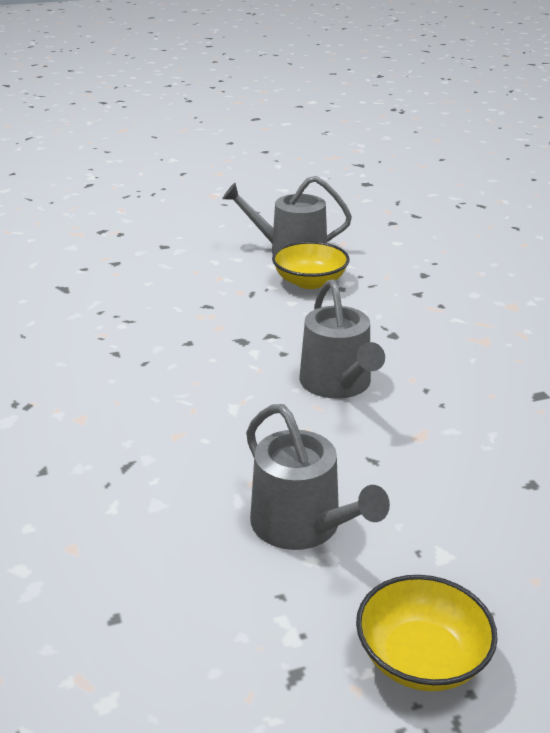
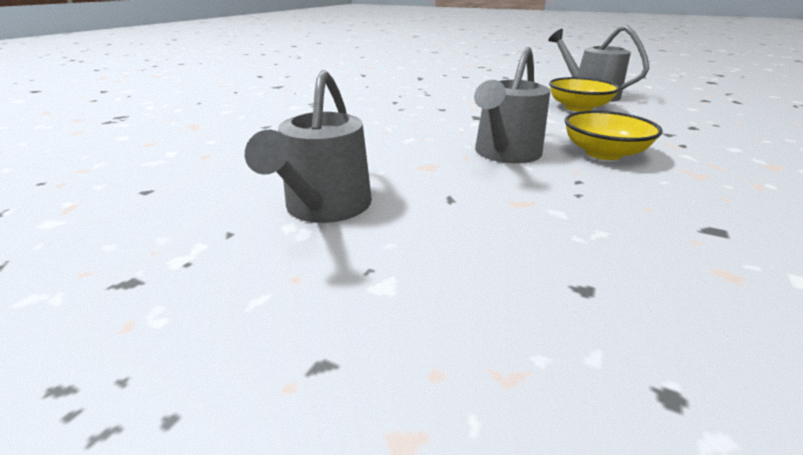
camera: 45 degrees right, 0 degrees up
(421, 658) = (206, 347): yellow bowl -> yellow bowl (603, 153)

